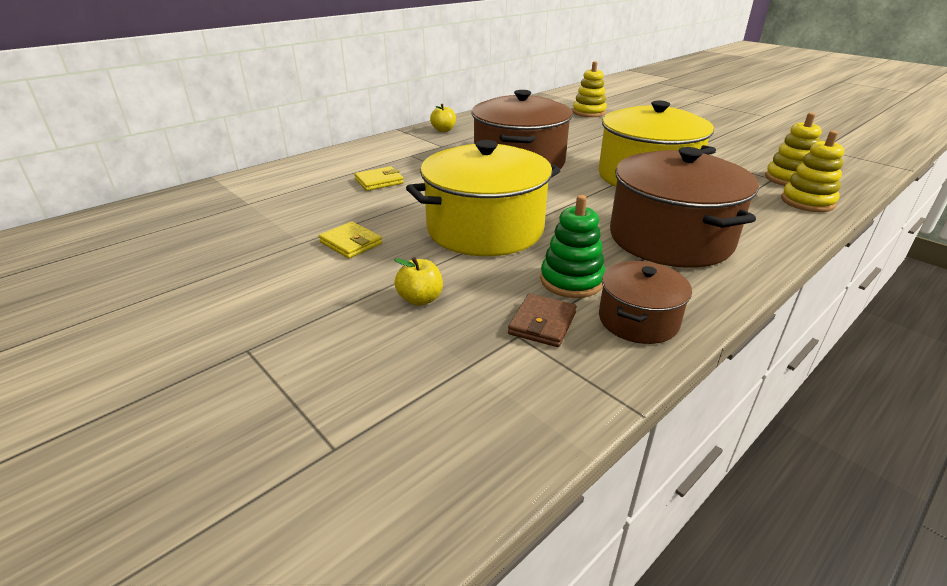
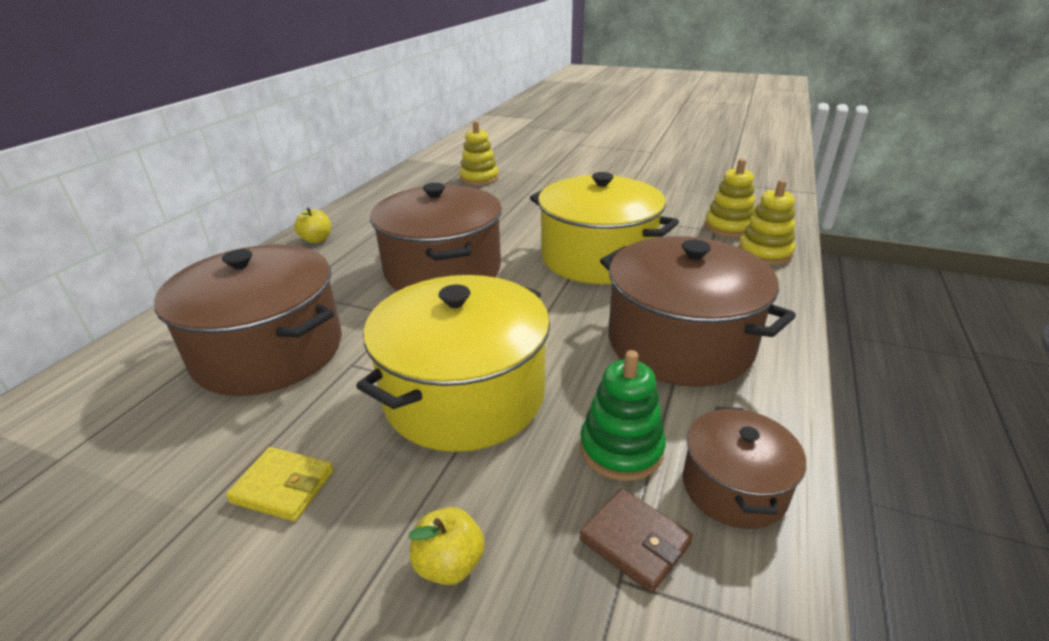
camera: 25 degrees left, 0 degrees up
(379, 181) = (269, 351): yellow wallet -> brown pot
(542, 323) = (635, 541): brown wallet -> brown wallet turned 45 degrees counterclockwise

